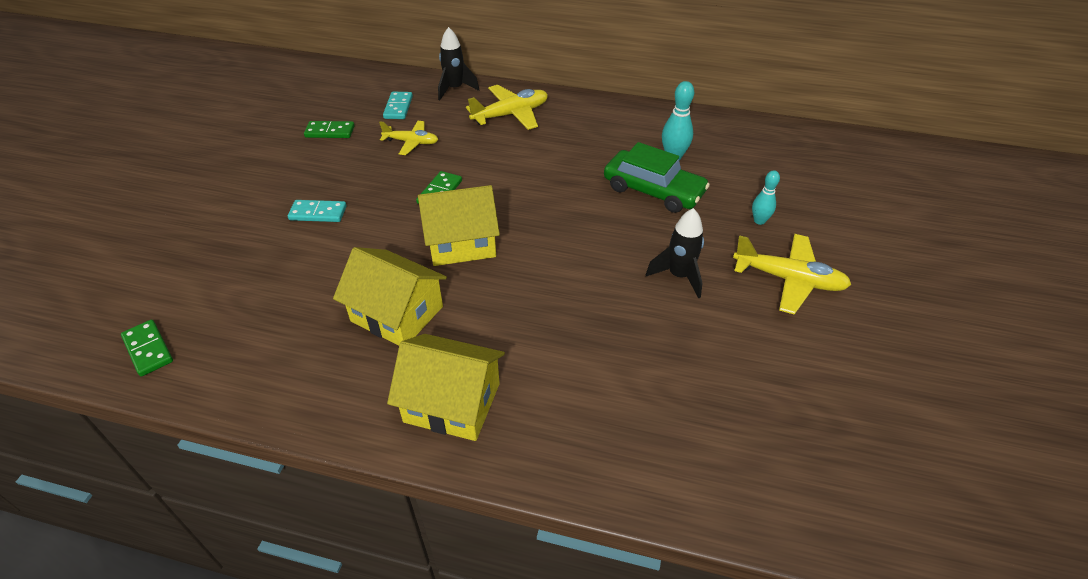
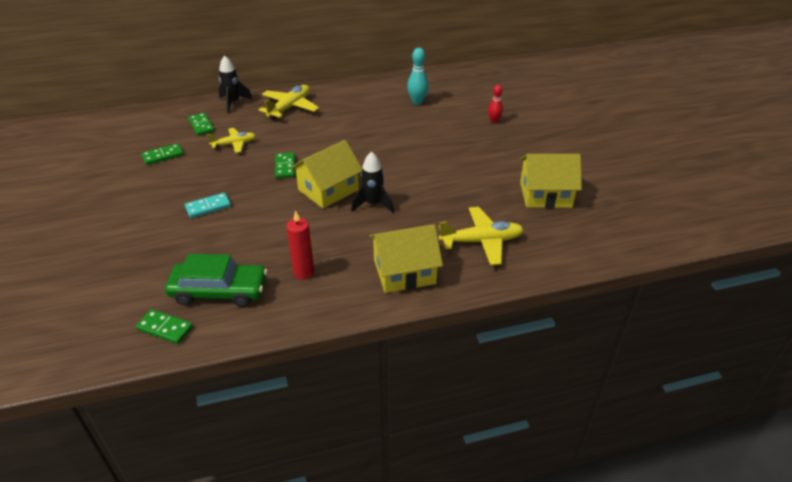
camera: 30 degrees left, 5 degrees down
(339, 346) = (304, 272): none -> red candle
(397, 314) = (325, 242): yellow house -> yellow house (545, 194)
(398, 107) = (201, 126): turquoise domino -> green domino
(653, 190) = (421, 123): green car -> green car (219, 291)
(679, 276) = (474, 163): black rocket -> black rocket (373, 204)
(759, 221) = (494, 121): turquoise bowling pin -> red bowling pin
(788, 279) = (533, 145): yellow plane -> yellow plane (481, 241)

